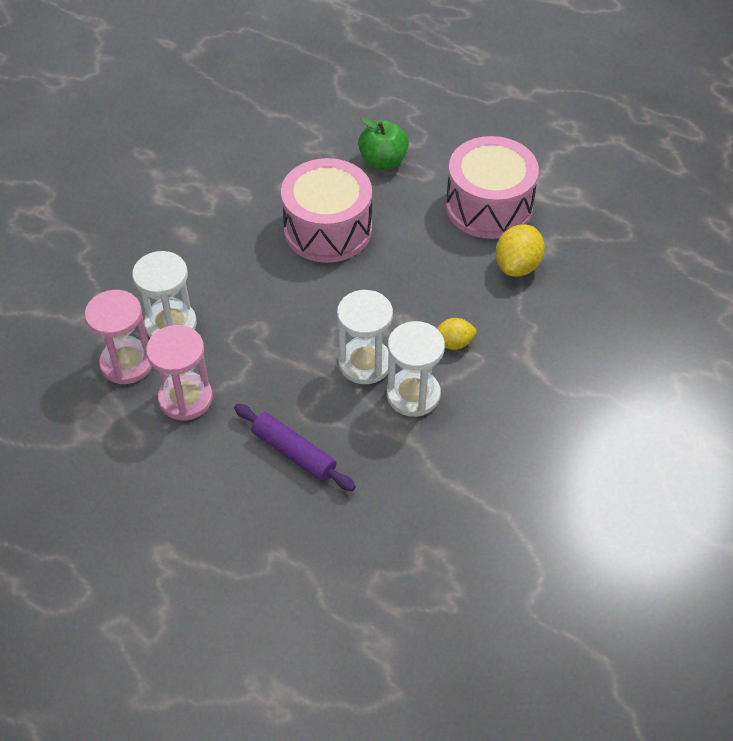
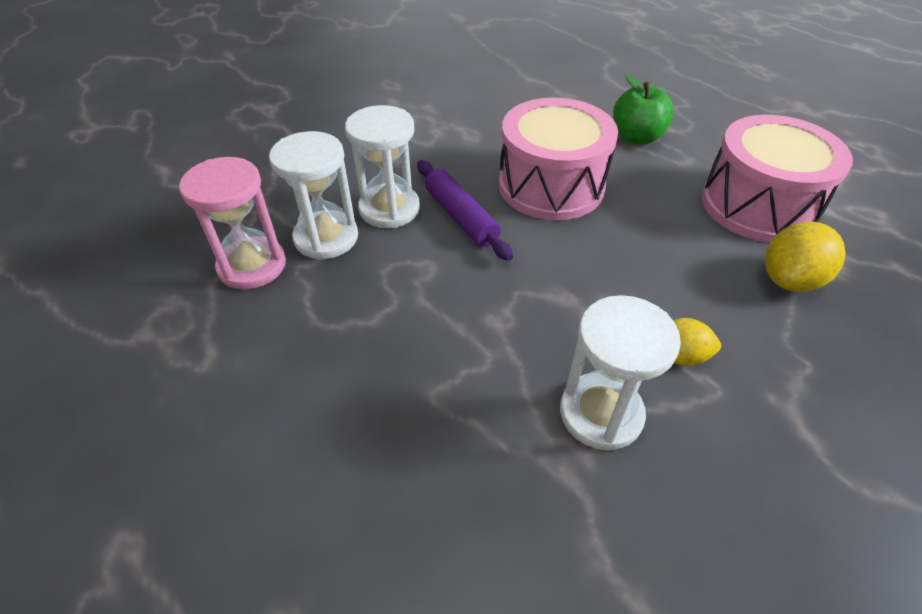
camera: 20 degrees right, 5 degrees down
(185, 398) = (293, 326): pink hourglass -> none
(294, 452) = (394, 447): purple rolling pin -> purple rolling pin (461, 217)
(365, 363) = (544, 348): white hourglass -> white hourglass (389, 209)

